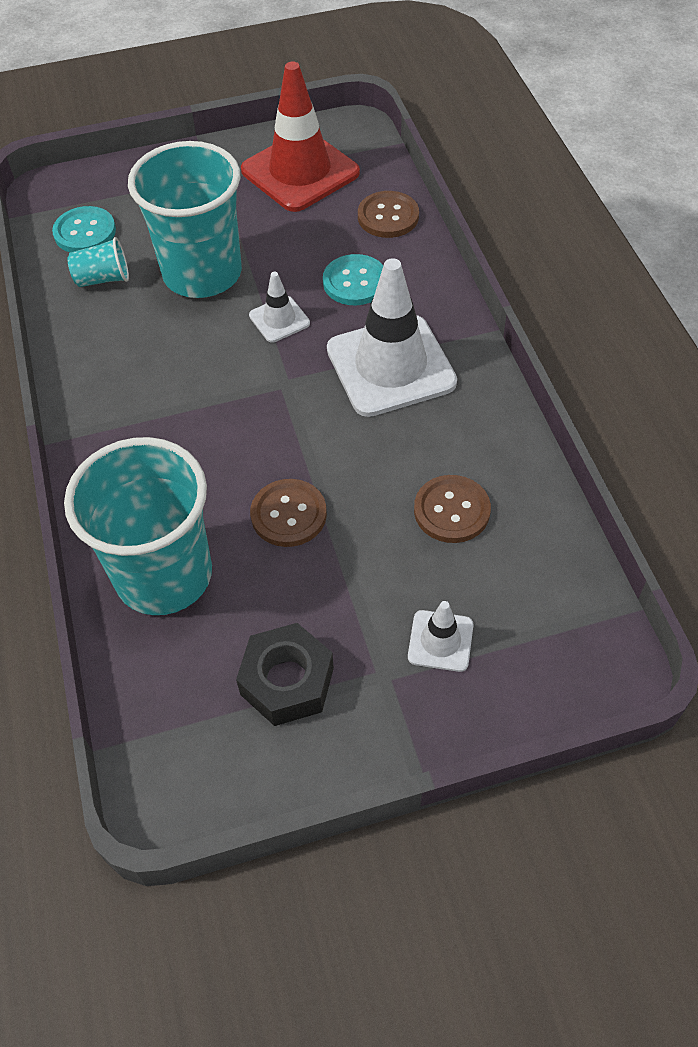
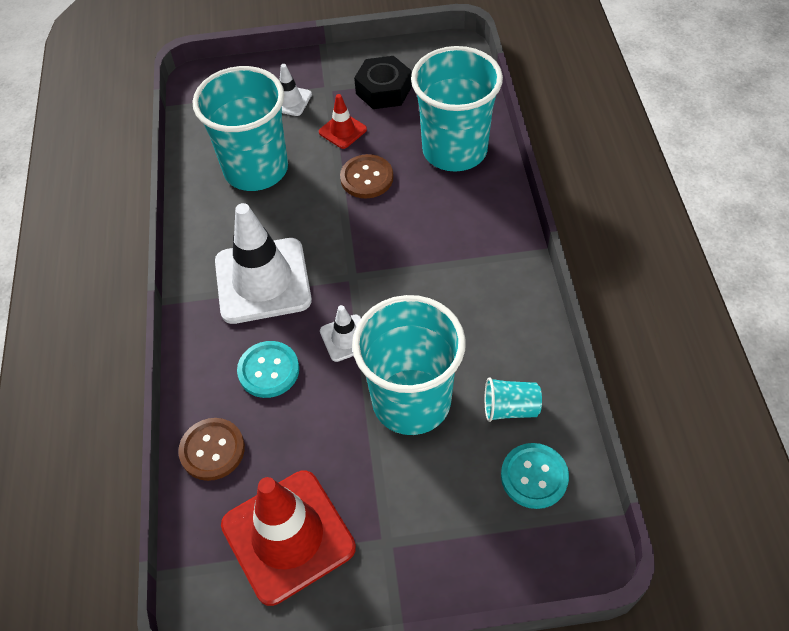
camera: 170 degrees left, 0 degrees up
(340, 591) = (342, 131): none -> red traffic cone
(451, 510) = (256, 169): brown button -> turquoise cup

